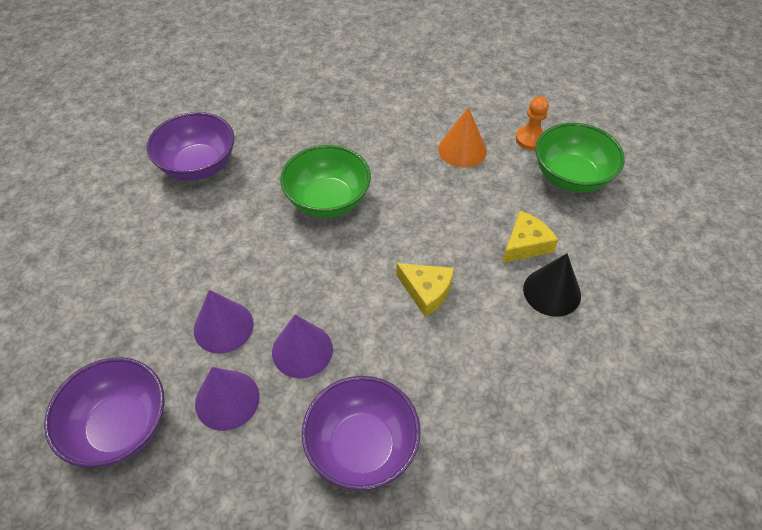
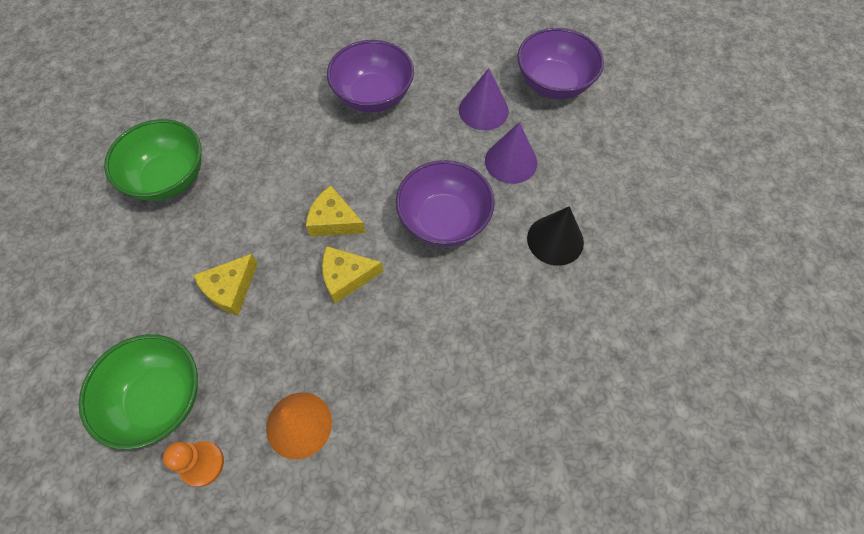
camera: 170 degrees right, 10 degrees up
(198, 166) = (627, 338): purple bowl -> purple bowl (444, 220)
(302, 350) = (436, 153): purple cone -> none
(328, 200) = (455, 312): green bowl -> green bowl (169, 178)
(418, 239) = (346, 277): none -> yellow cheese
(552, 292) = (211, 238): black cone -> black cone (555, 240)

